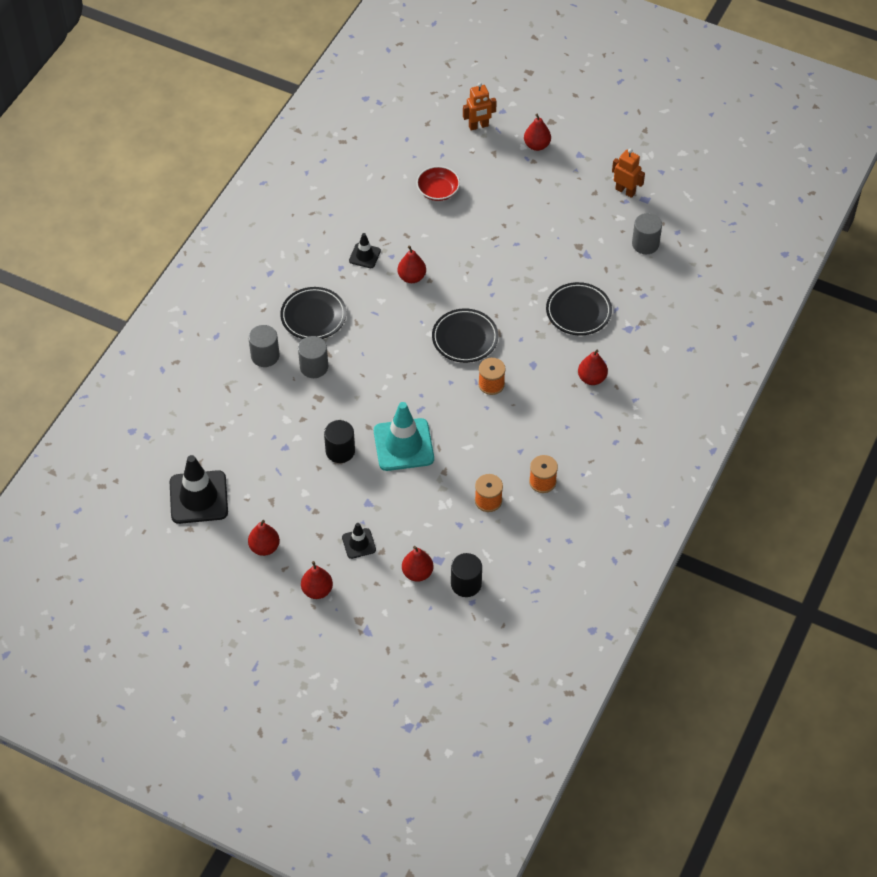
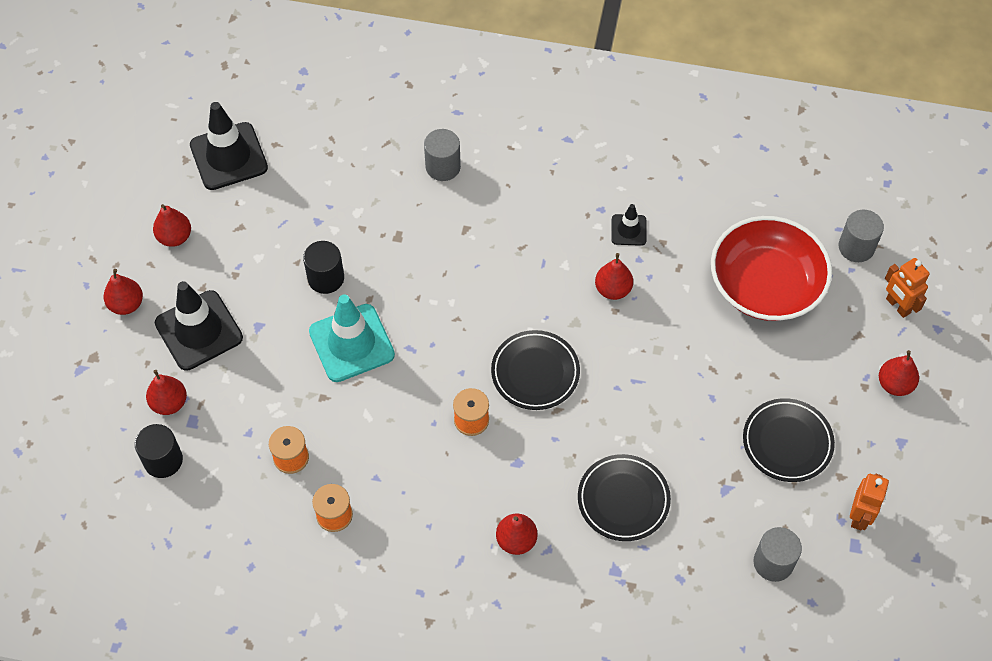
camera: 75 degrees right, 5 degrees up
(313, 316) = (517, 200): black plate -> black plate (787, 442)
(314, 367) = (441, 220): grey cylinder -> grey cylinder (856, 247)
(359, 543) = (199, 330): black traffic cone -> black traffic cone, size x1.95
(438, 191) = (765, 285): red bowl -> red bowl, size x2.01

